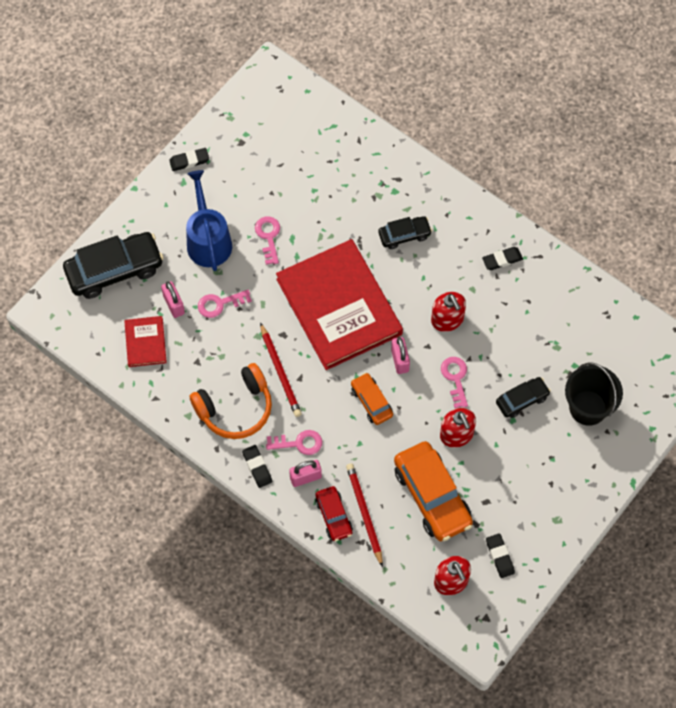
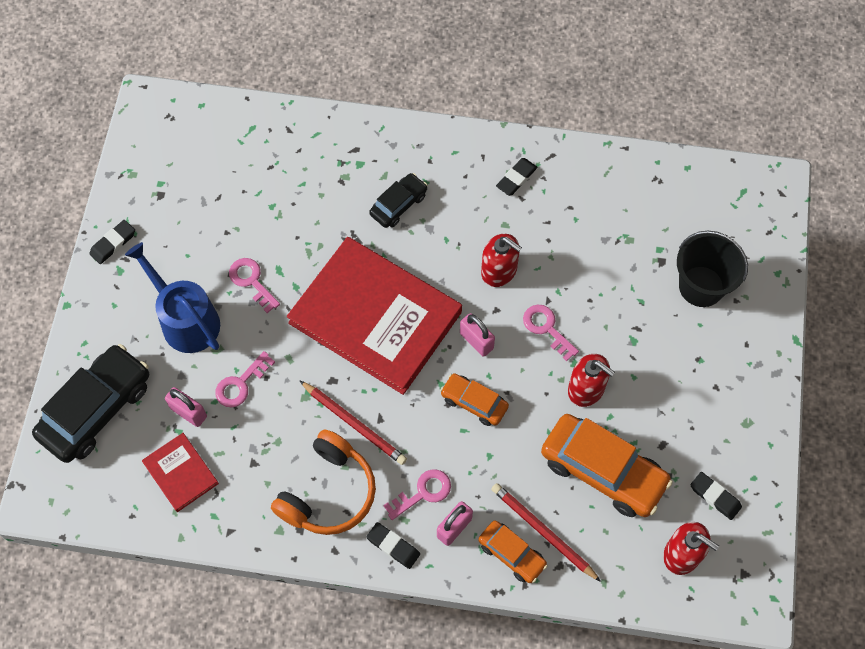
camera: 30 degrees left, 0 degrees up
(333, 516) = (511, 554): red car -> orange car
(522, 400) = (630, 314): black car -> none

